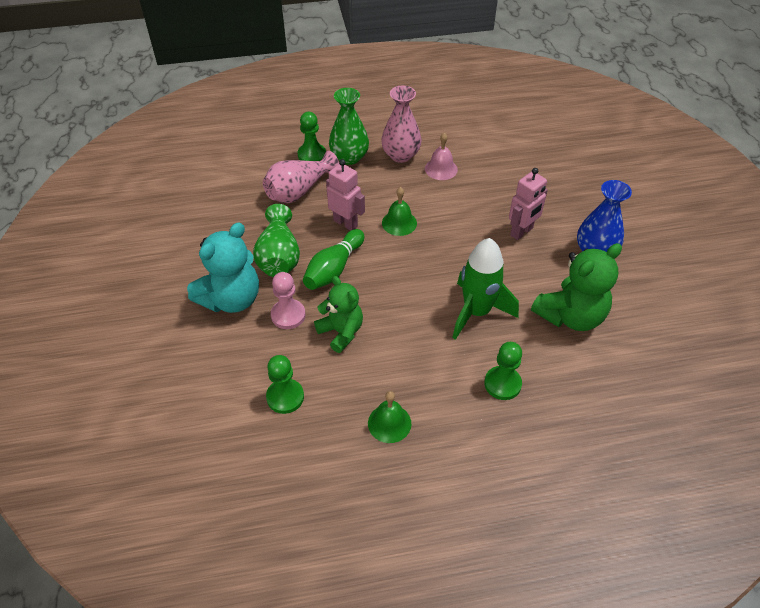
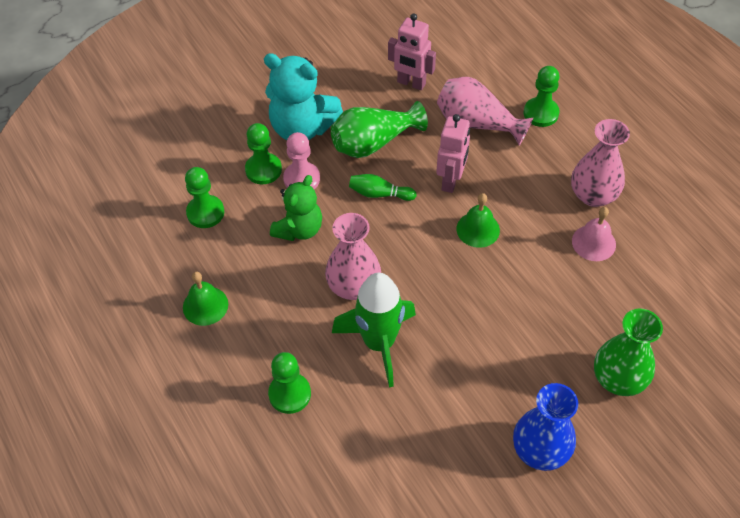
camera: 70 degrees right, 5 degrees up
(261, 339) = (263, 170): none -> green pawn
(334, 269) = (379, 194): green bowling pin -> green bowling pin, size x0.64
(349, 157) = (558, 148): green vase -> green vase (618, 379)
(416, 312) = (353, 286): none -> pink vase
(522, 232) = (530, 358): pink robot -> pink robot (411, 83)
(570, 316) = (416, 443): green teddy bear -> none

